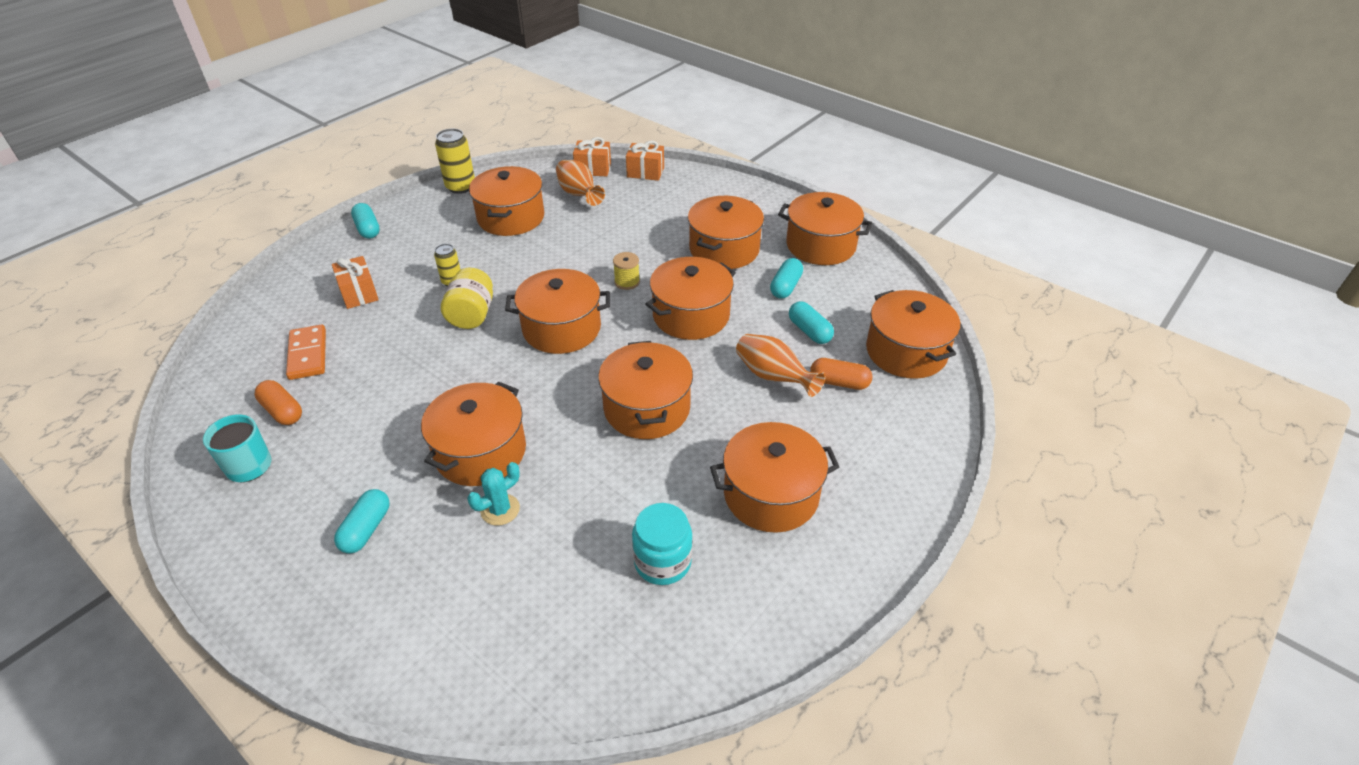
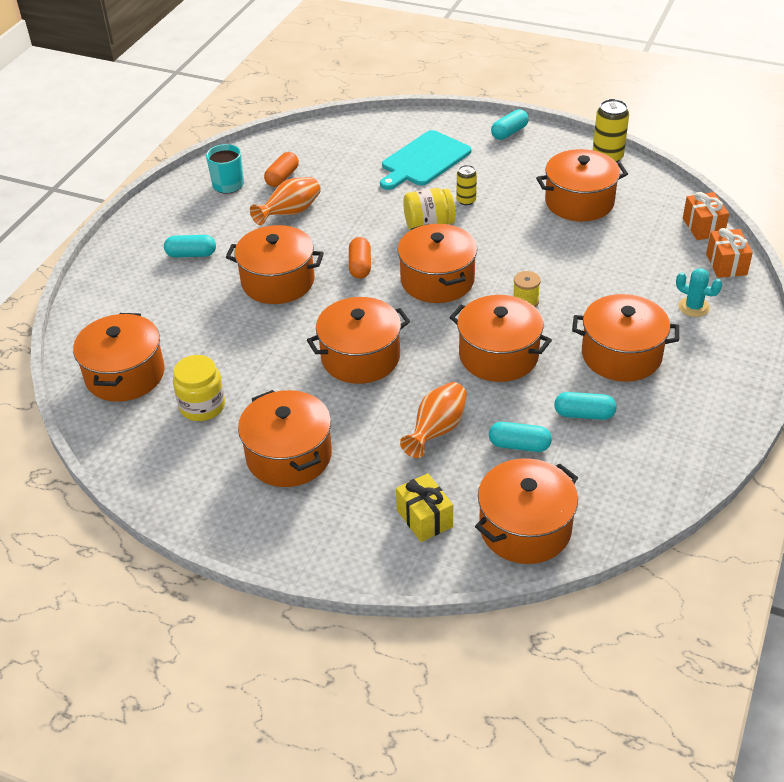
camera: 75 degrees right, 0 degrees up
(308, 354) = (343, 165): orange domino -> none
(359, 293) = (424, 160): orange gift -> turquoise cutting board
(500, 510) = (226, 309): turquoise cactus -> turquoise cactus (693, 307)
(579, 195) = (648, 231): orange vase -> orange vase (290, 213)
(662, 562) = (202, 406): turquoise jar -> yellow jar
(809, 331) = (519, 445): turquoise capsule -> turquoise capsule turned 60 degrees clockwise
(820, 245) = (679, 430): orange pot -> orange pot (125, 374)
(839, 382) = (451, 480): orange capsule -> orange capsule (360, 266)
(882, 410) = (424, 518): none -> yellow gift

